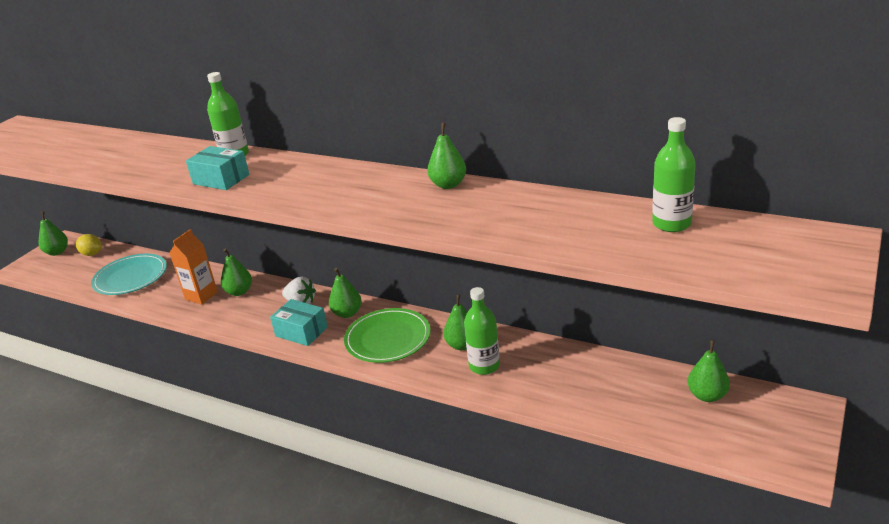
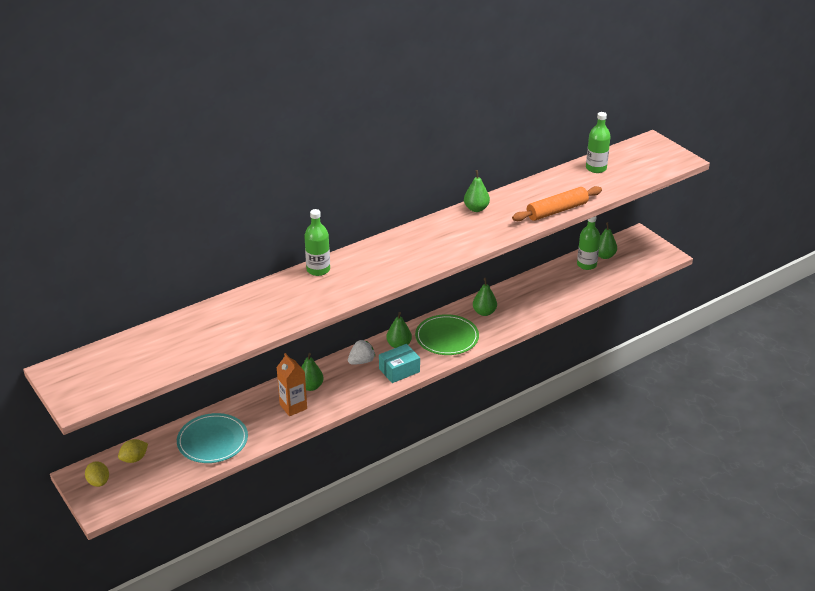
camera: 65 degrees left, 5 degrees up
(57, 252) = (98, 482): green pear -> yellow lemon
(221, 179) = (355, 283): turquoise box -> none
(484, 366) = (512, 312): green bottle -> green bottle (586, 265)
(508, 235) = (557, 211): none -> orange rolling pin

